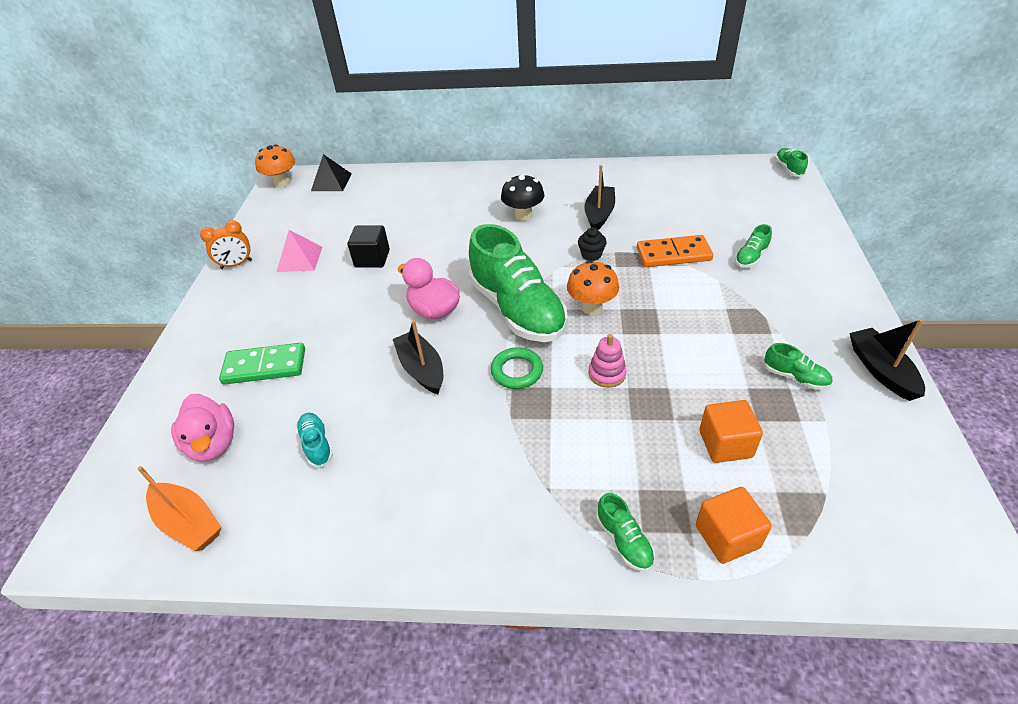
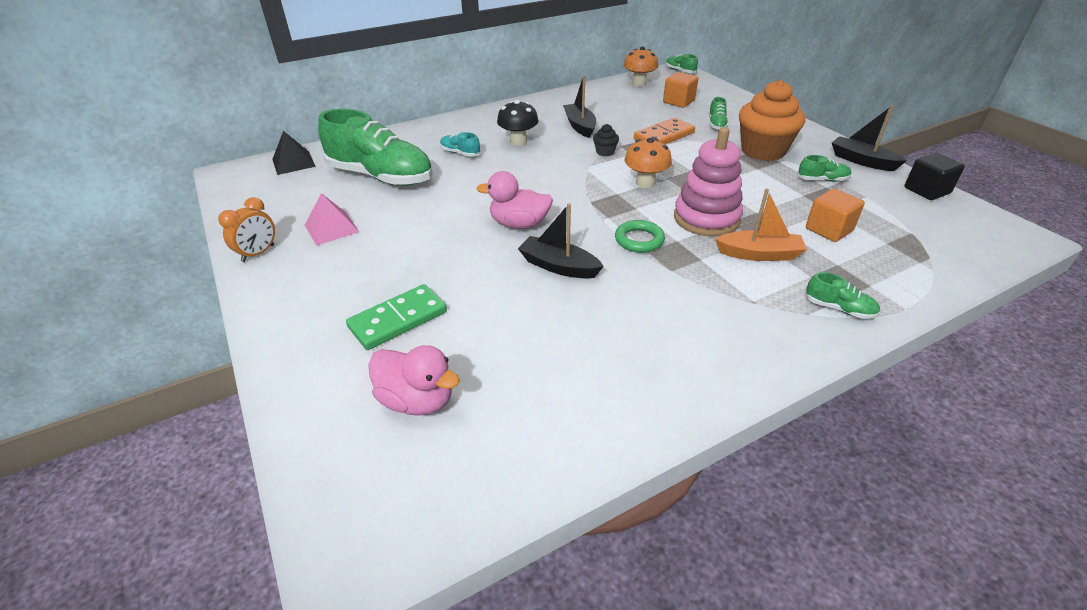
camera: 35 degrees left, 5 degrees down
(189, 523) = (471, 473): orange boat -> orange boat (759, 254)
(282, 183) = (233, 176): orange mushroom -> orange mushroom (639, 84)
(317, 444) = (529, 355): turquoise shoe -> turquoise shoe (460, 153)
(372, 259) = (412, 206): black cube -> black cube (927, 190)
(517, 309) = (590, 202): green shoe -> green shoe (381, 176)
(607, 374) = (706, 218): pink stacking toy -> pink stacking toy, size x1.97
(727, 536) = (891, 278): orange cube -> orange cube (678, 102)
(766, 311) = (763, 151): none -> orange cupcake

